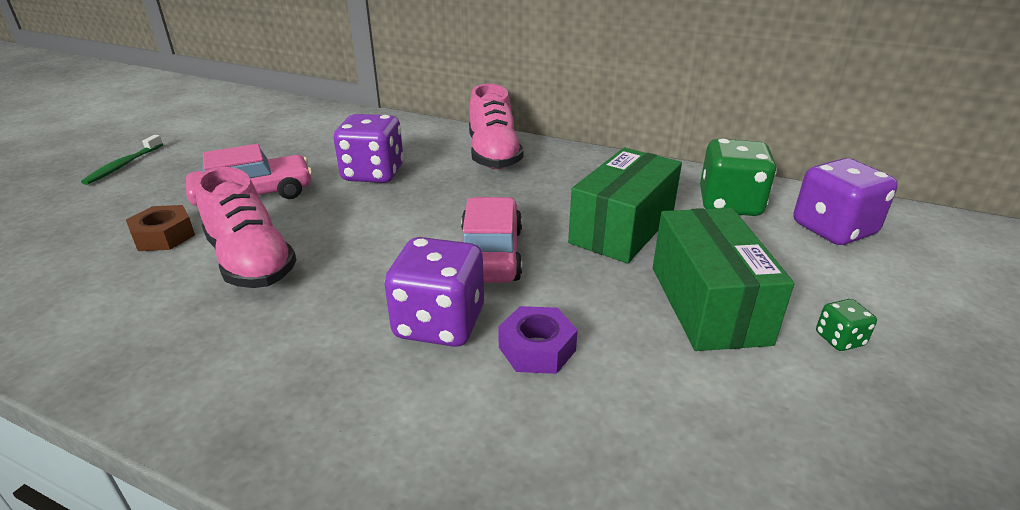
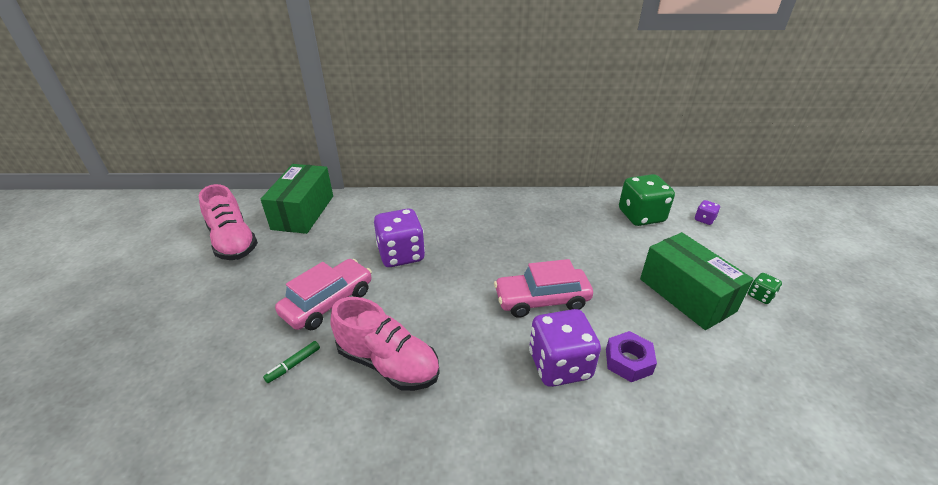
camera: 25 degrees left, 5 degrees up
(123, 165) = (177, 307): green toothbrush -> none
(164, 236) = (293, 365): brown nut -> green marker
(490, 254) = (542, 300): pink car -> pink car turned 75 degrees counterclockwise
(493, 155) = (470, 214): pink shoe -> pink shoe (233, 242)
(622, 228) = (599, 253): green box -> green box (303, 212)
(833, 229) = (704, 219): purple dice -> purple dice, size x0.46

